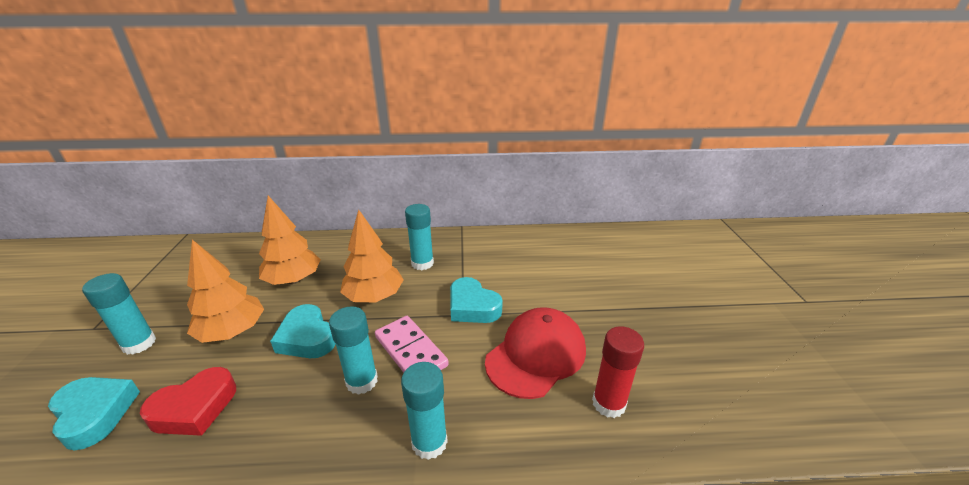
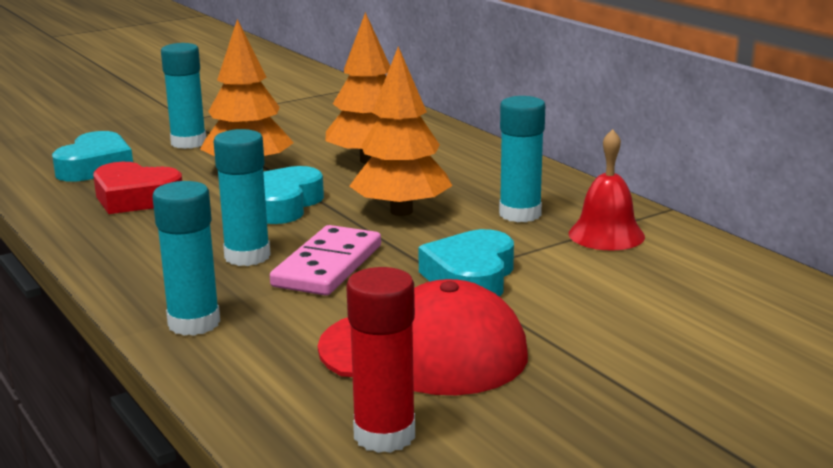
camera: 60 degrees right, 10 degrees down
(469, 251) = (606, 235): none -> red bell

